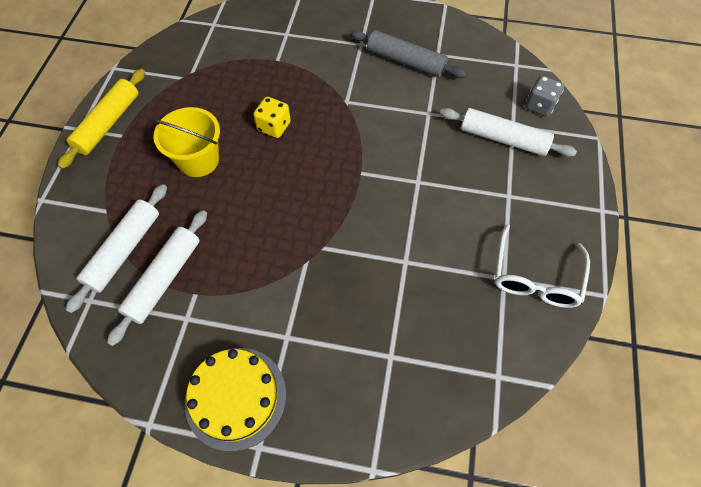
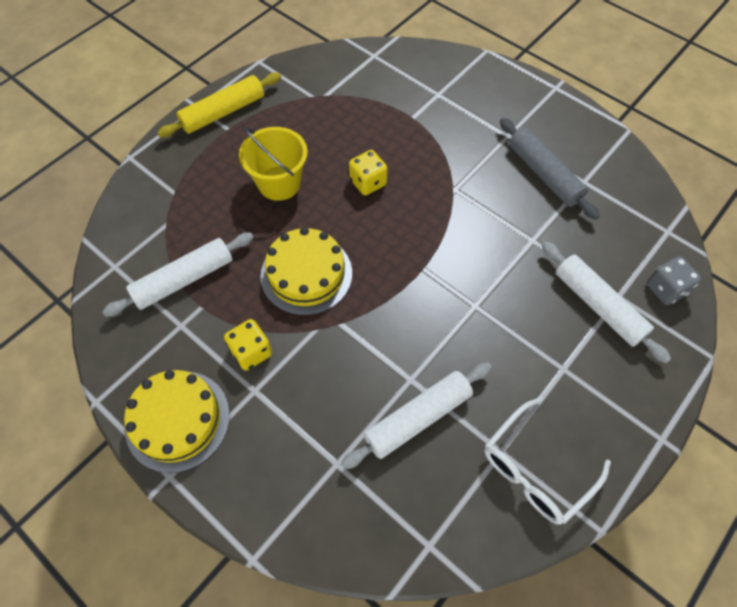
camera: 30 degrees right, 0 degrees up
(124, 250) = (167, 236): white rolling pin -> white rolling pin (418, 418)
(263, 307) = (251, 352): none -> yellow dice
(270, 222) = (306, 274): none -> yellow cake

